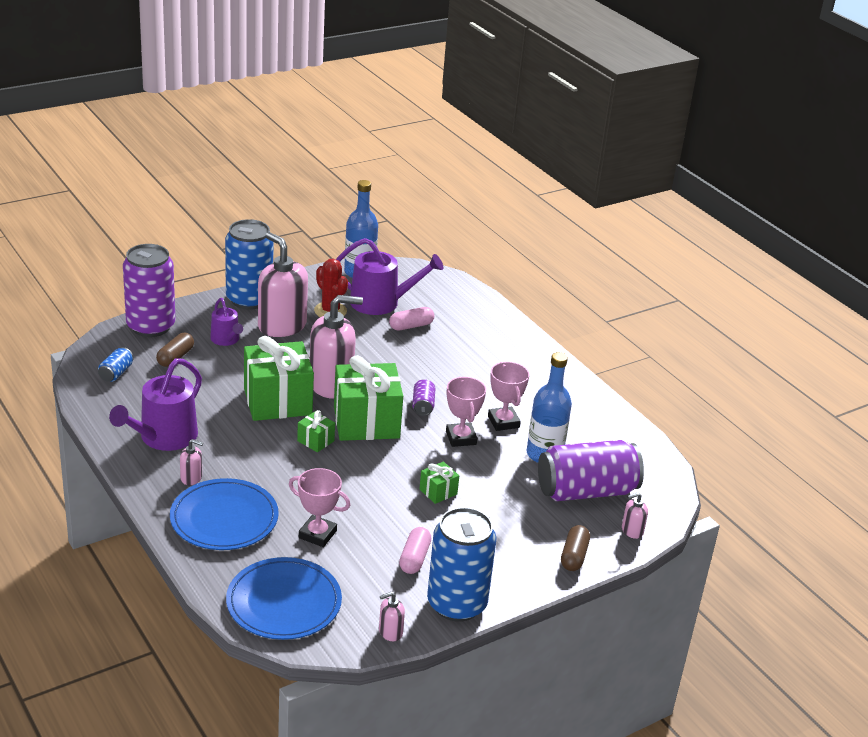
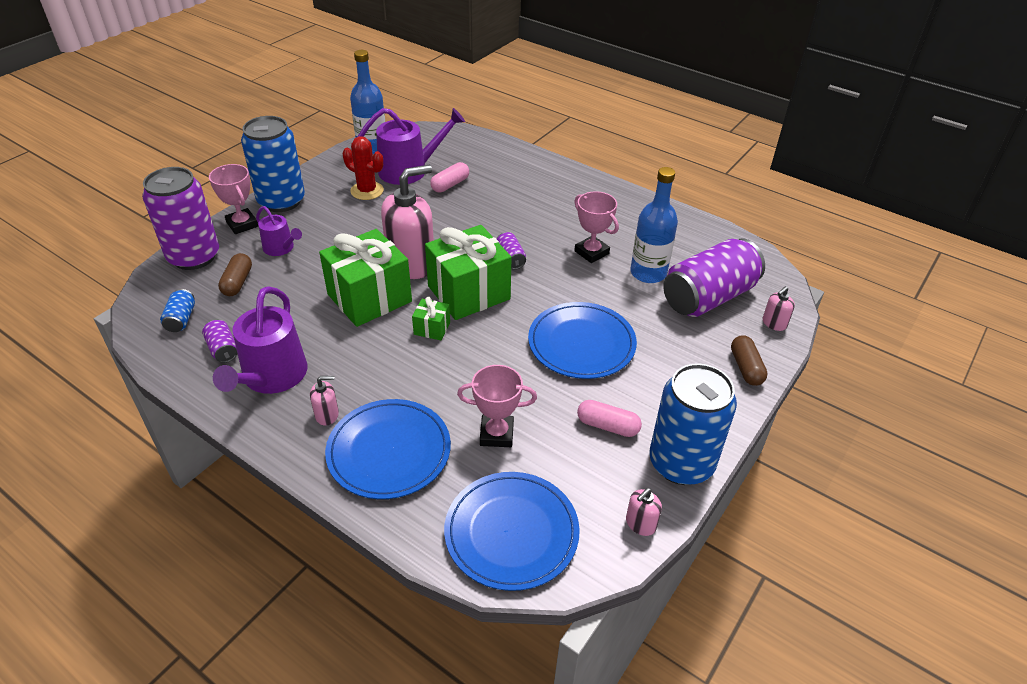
camera: 20 degrees left, 10 degrees up
(137, 405) = (223, 349): none -> purple can
(282, 326) = (329, 218): pink soap dispenser -> none
(414, 558) = (607, 426): pink capsule -> pink capsule turned 60 degrees counterclockwise
(438, 492) = (581, 343): green gift -> blue plate
(461, 438) = (565, 280): pink trophy -> pink trophy (242, 224)

